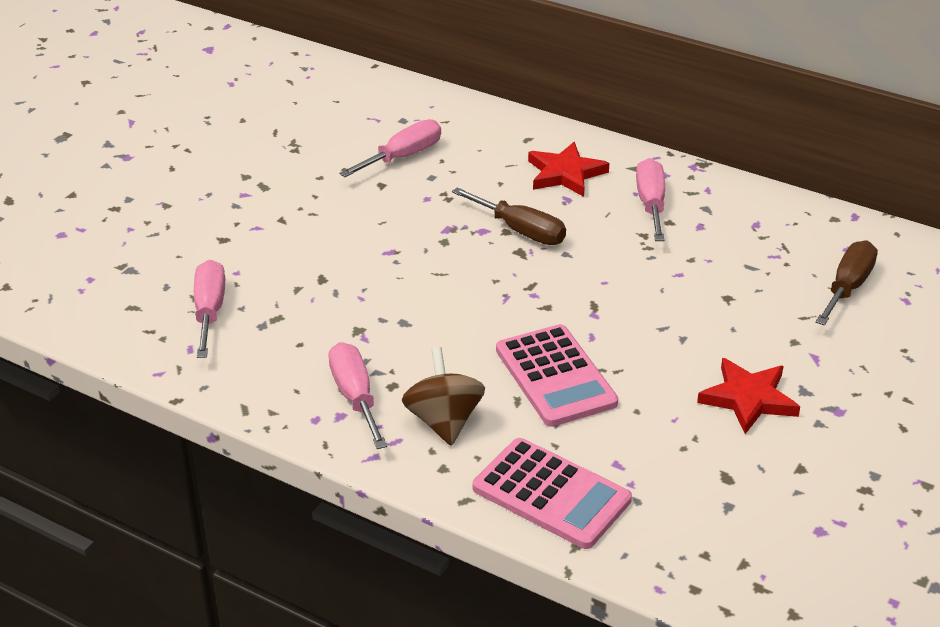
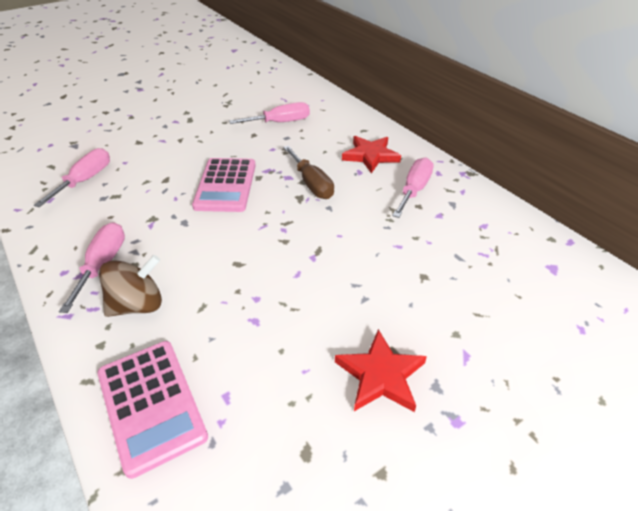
camera: 25 degrees right, 5 degrees up
(444, 421) = (138, 305): brown spinning top -> brown spinning top turned 45 degrees clockwise
(555, 376) = (244, 297): pink calculator -> pink calculator (225, 185)
(847, 287) = (532, 299): brown screwdriver -> none

